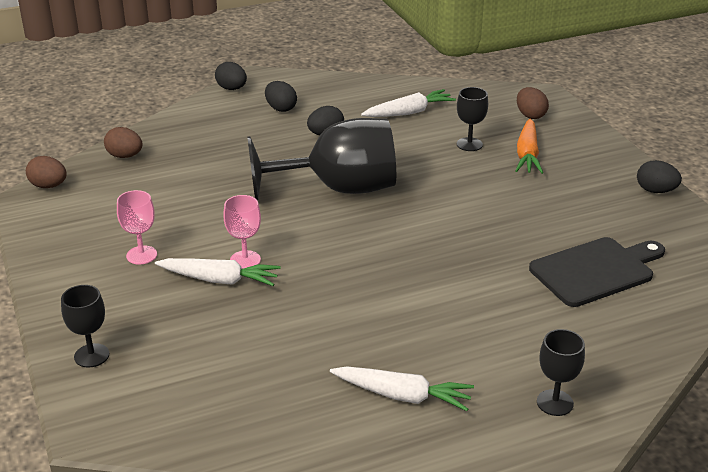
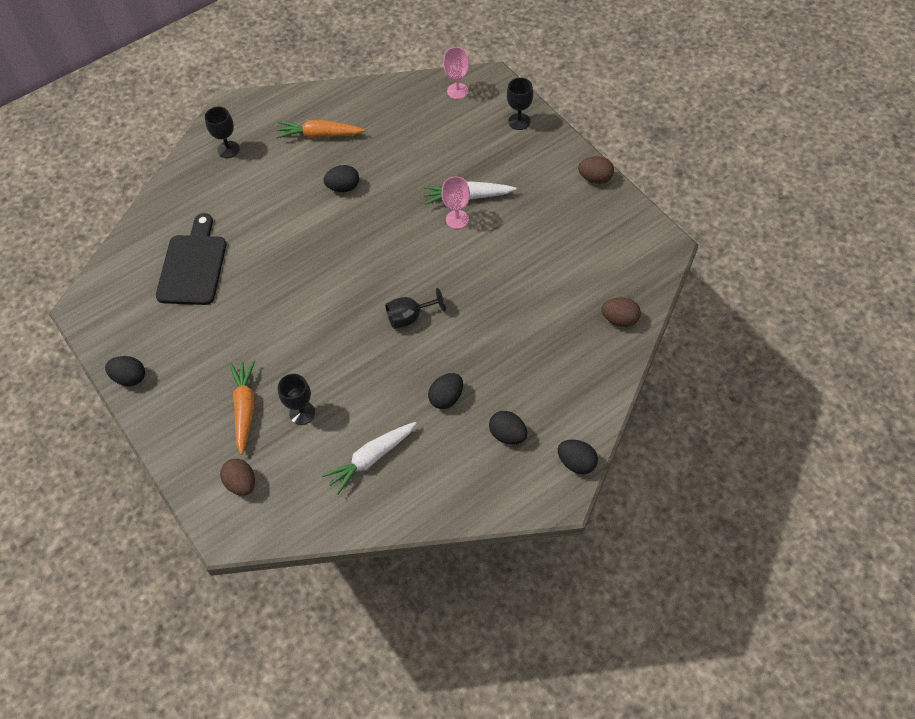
camera: 170 degrees right, 25 degrees up
(48, 186) = (658, 265): brown egg -> brown egg (595, 178)
(141, 255) = (535, 207): pink goblet -> pink goblet (457, 91)
(339, 189) = (410, 317): black goblet -> black goblet, size x0.44
(382, 320) = (343, 187): none -> black egg
(402, 396) = (320, 135): white carrot -> orange carrot
(596, 271) = (193, 266): black cutting board -> black cutting board turned 135 degrees clockwise

